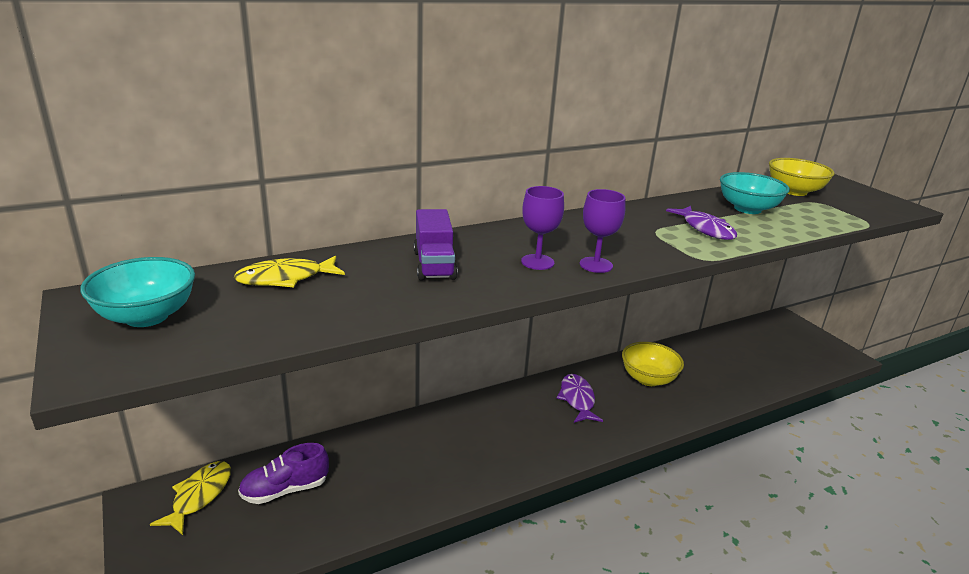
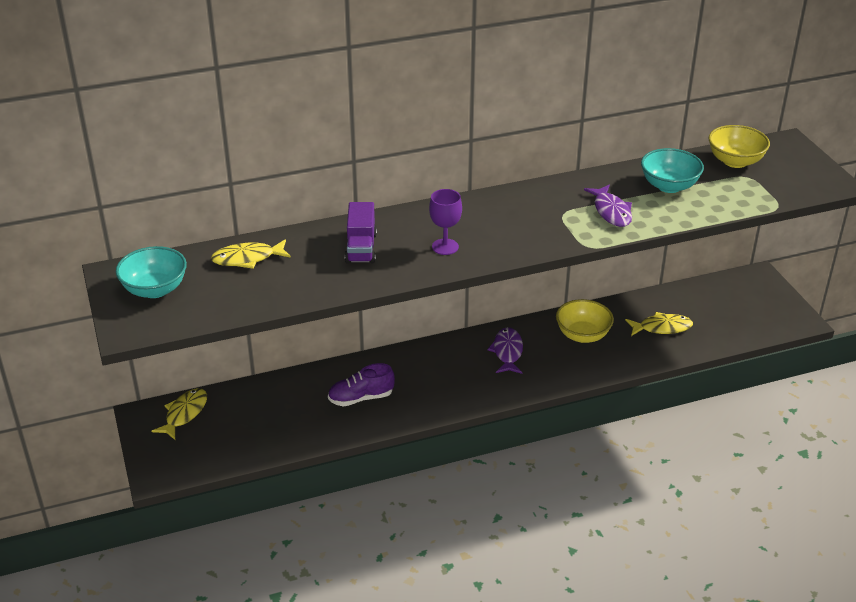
camera: 10 degrees right, 10 degrees up
(285, 490) = (248, 413): purple shoe -> purple shoe (361, 398)
(596, 265) = (492, 251): purple goblet -> none
(722, 368) = (662, 328): none -> yellow fish

